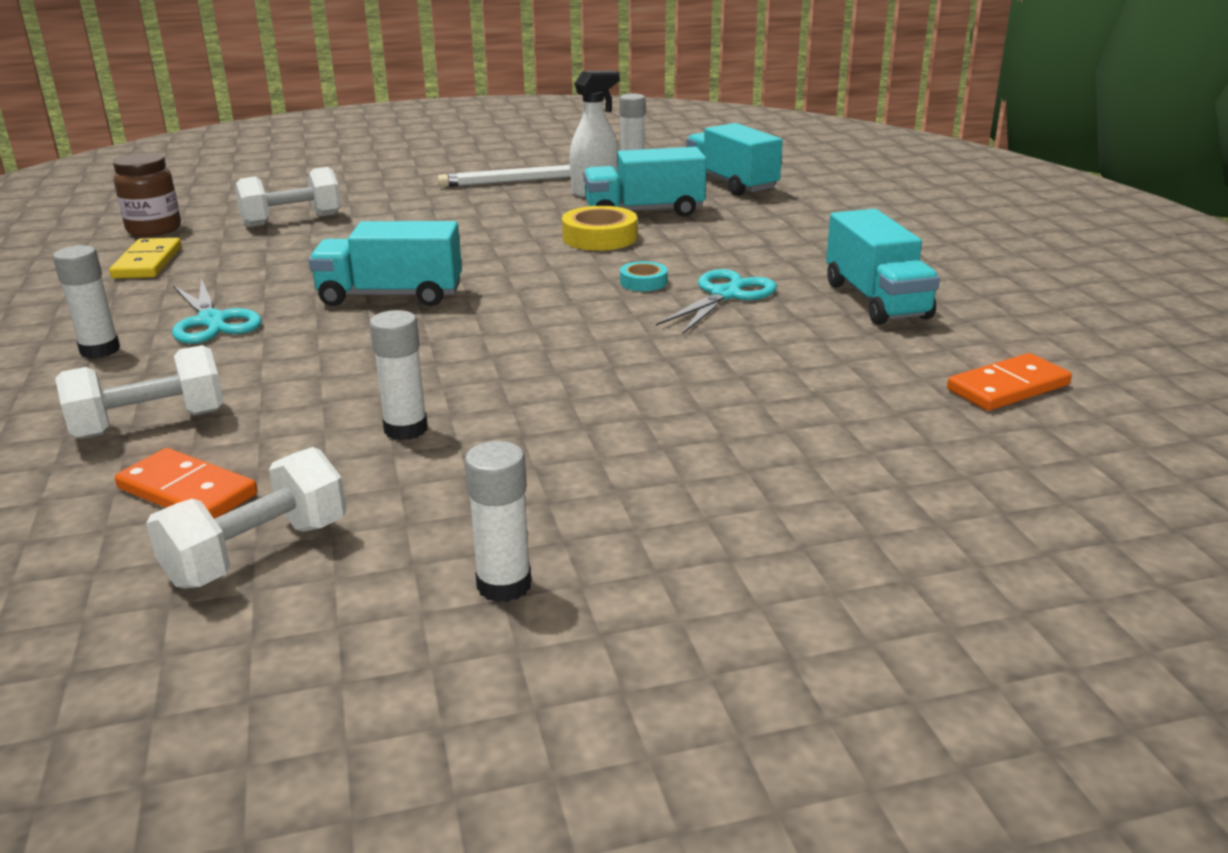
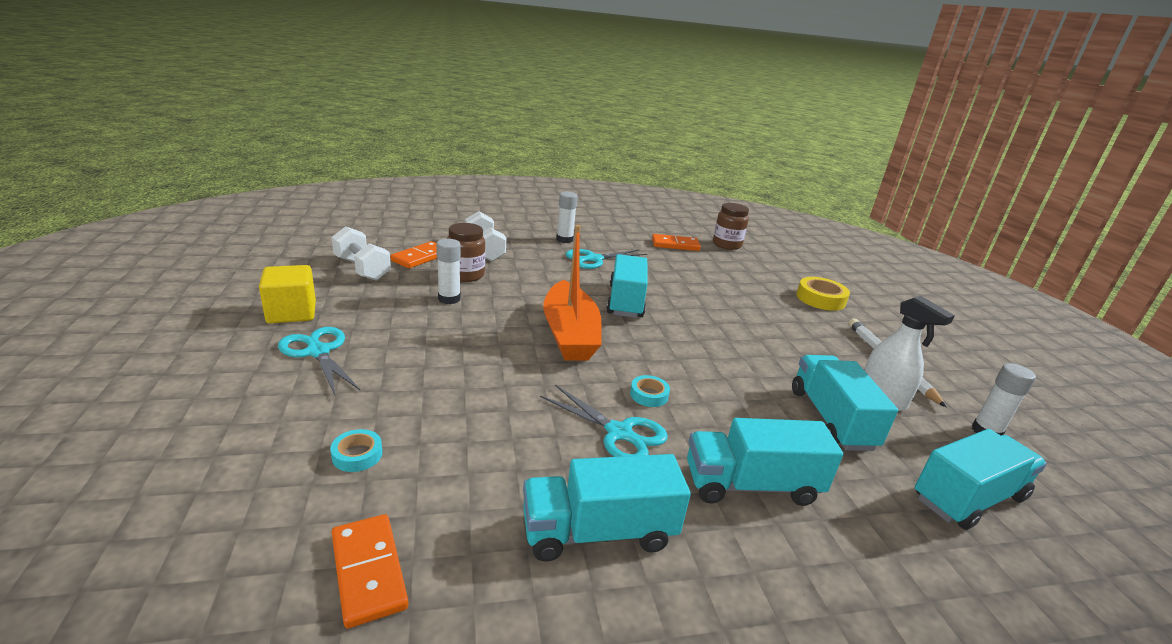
camera: 90 degrees right, 0 degrees up
(148, 262) = (675, 245): yellow domino -> orange domino
(292, 220) = (754, 277): white dumbbell -> none
(292, 428) = (465, 275): none -> brown jar
(504, 585) = (291, 313): white glue stick -> yellow cube
(509, 327) = (570, 334): none -> orange boat
(599, 237) = (751, 386): yellow tape -> yellow tape (820, 299)
(643, 513) = (318, 352): none -> turquoise scissors
(768, 246) = (751, 485): none -> turquoise truck
(863, 425) = (357, 455): none -> turquoise tape

